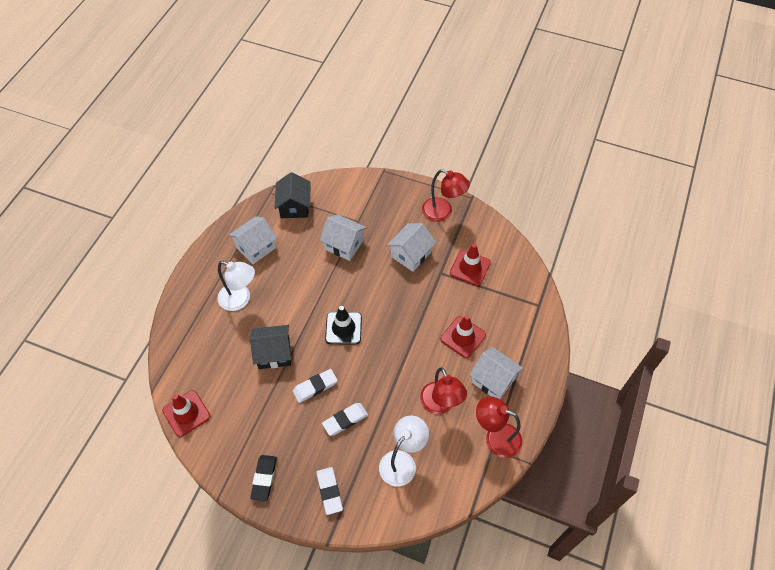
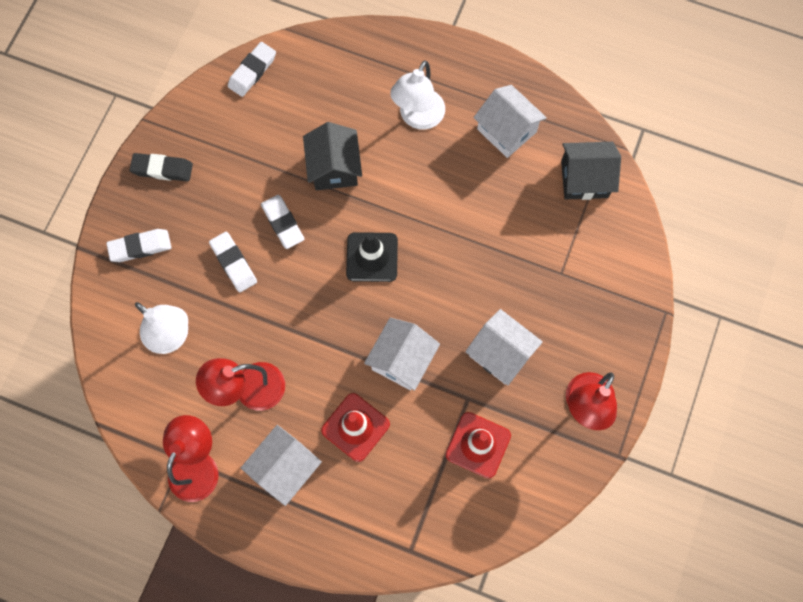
camera: 90 degrees right, 15 degrees up
(186, 413) = (252, 71): red traffic cone -> white eraser
(344, 245) = (515, 253): white house -> white house (402, 360)

